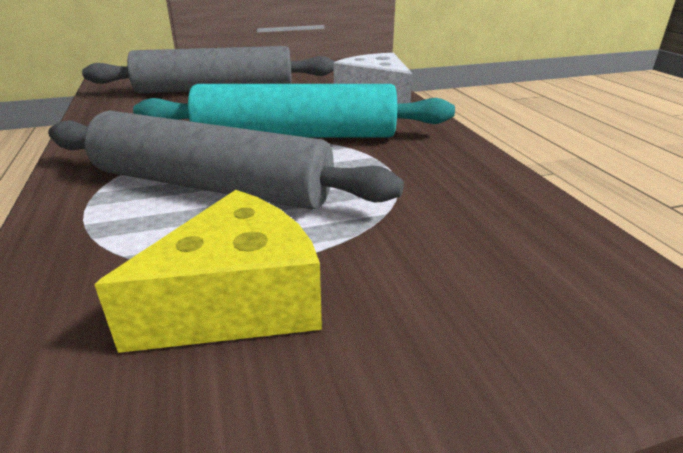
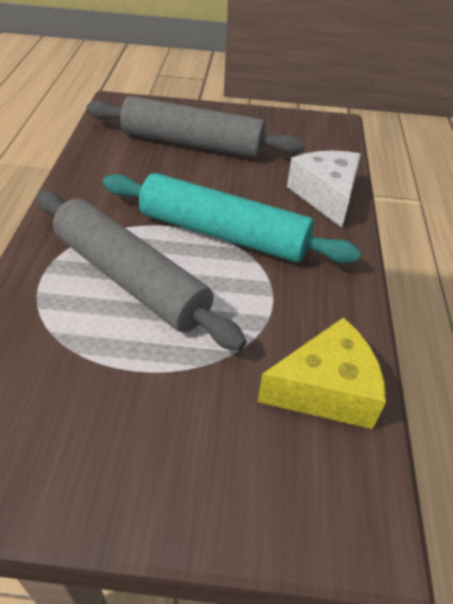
camera: 20 degrees right, 15 degrees up
(238, 301) = (97, 398): yellow cheese -> yellow cheese (326, 390)

